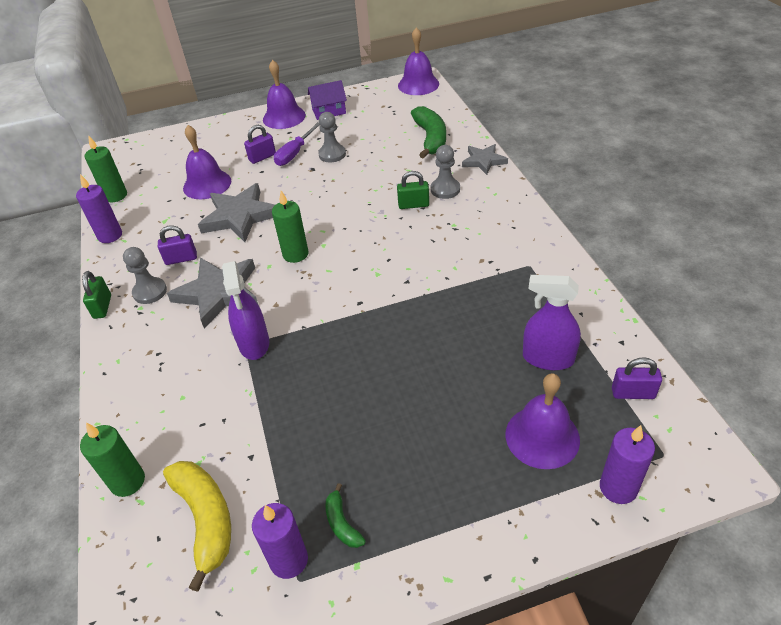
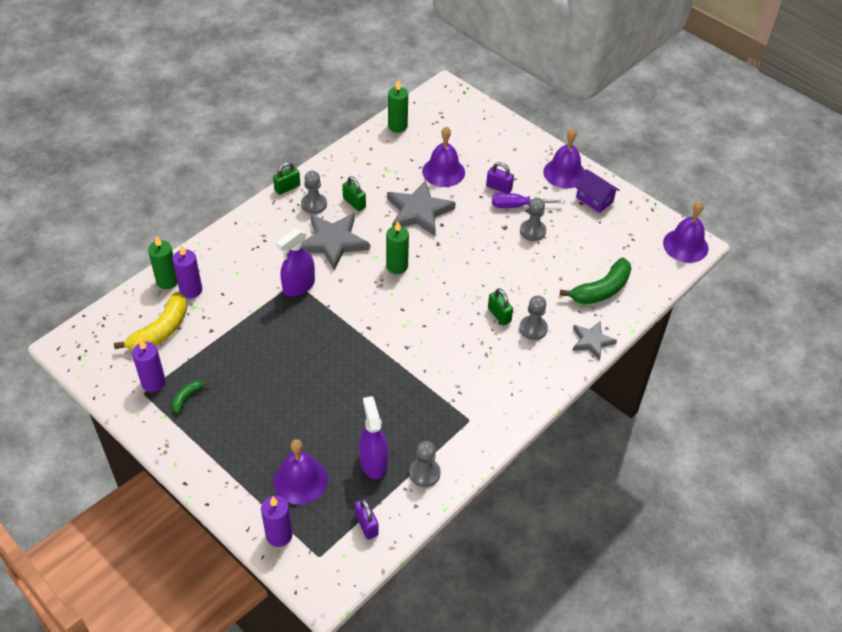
camera: 55 degrees right, 5 degrees up
(110, 235) = (354, 149): purple candle -> purple candle (191, 290)
(181, 259) = (354, 203): purple padlock -> green padlock
(581, 320) = (424, 473): none -> grey pawn

